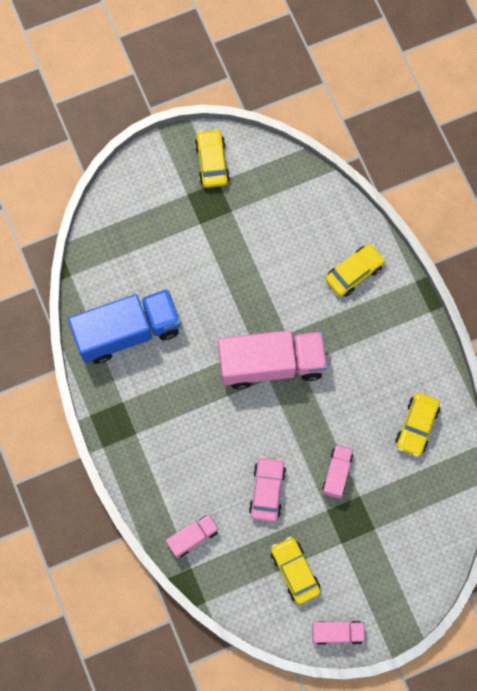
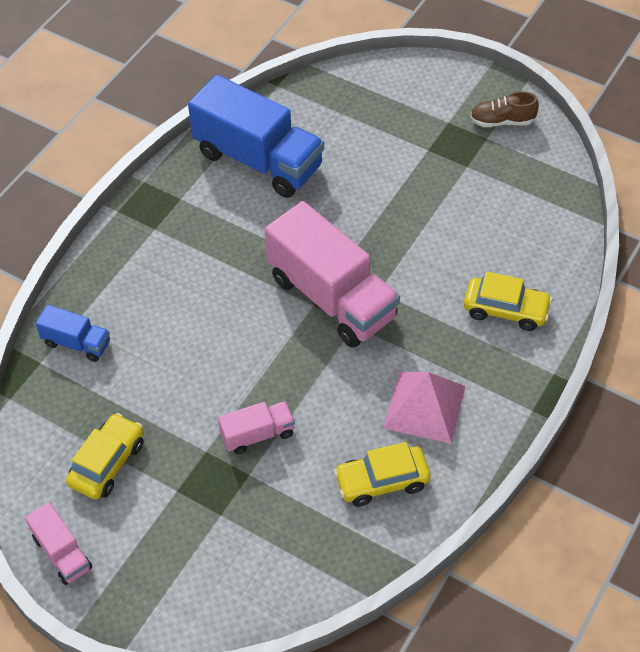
camera: 55 degrees right, 20 degrees down
(193, 537) = (77, 343): pink truck -> blue truck
(212, 162) = (502, 121): yellow car -> brown shoe
(267, 490) = (183, 379): pink car -> none
(386, 368) = (424, 407): none -> pink pyramid

